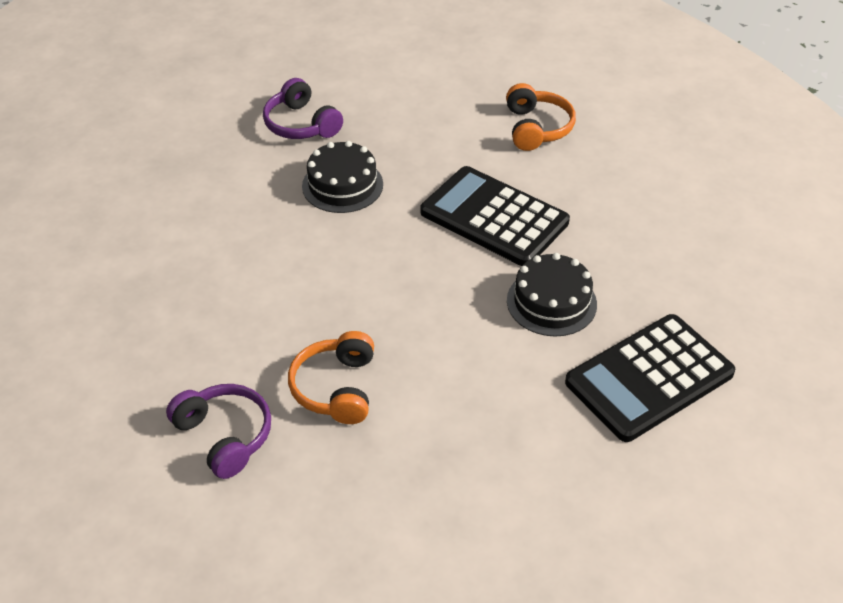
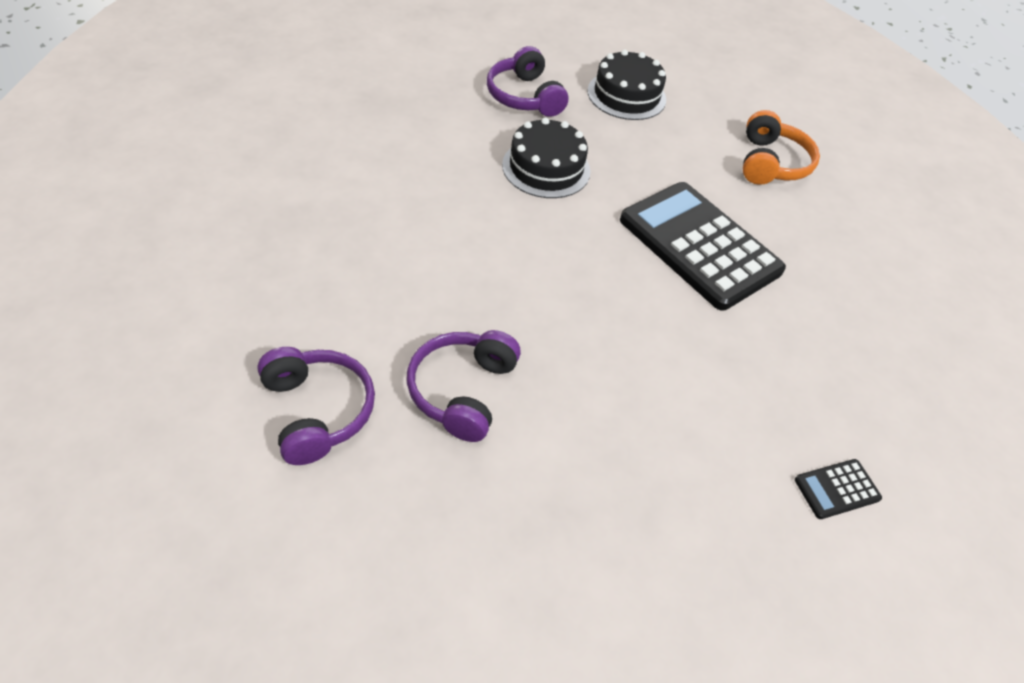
camera: 10 degrees right, 5 degrees up
(336, 388) = (462, 391): orange headphones -> purple headphones
(551, 302) = (740, 360): black cake -> black cake (626, 95)
(649, 378) = (837, 489): black calculator -> black calculator, size x0.40

